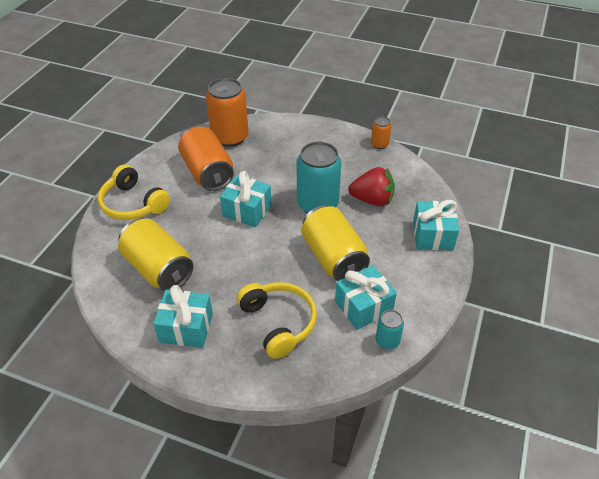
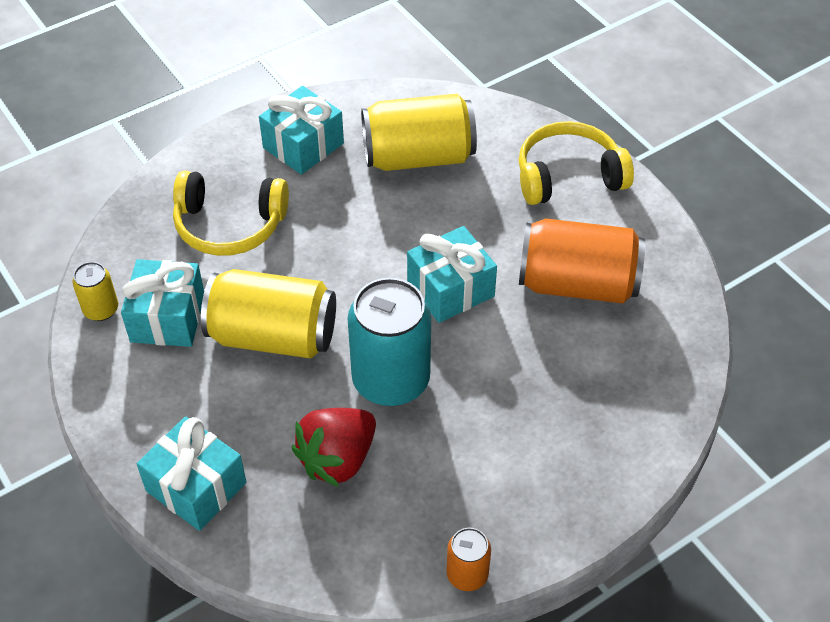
camera: 125 degrees right, 5 degrees up
(230, 137) = (655, 355): orange can -> none
(387, 341) = (101, 309): turquoise can -> yellow can

